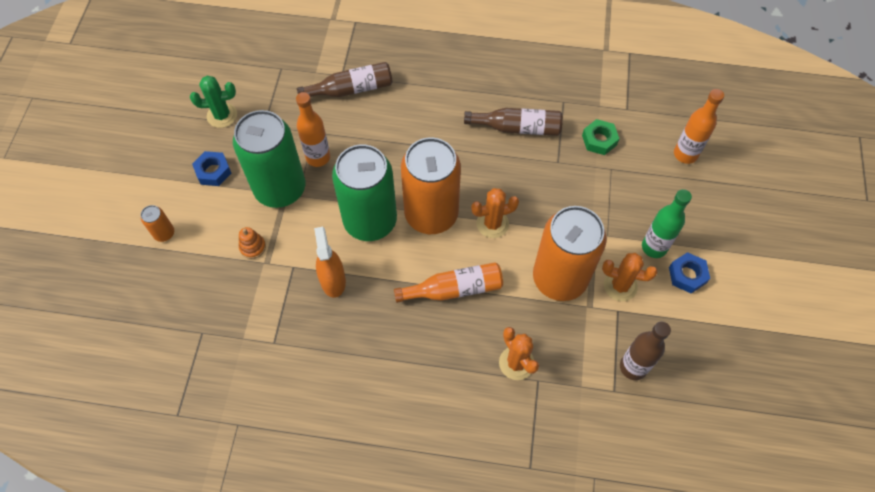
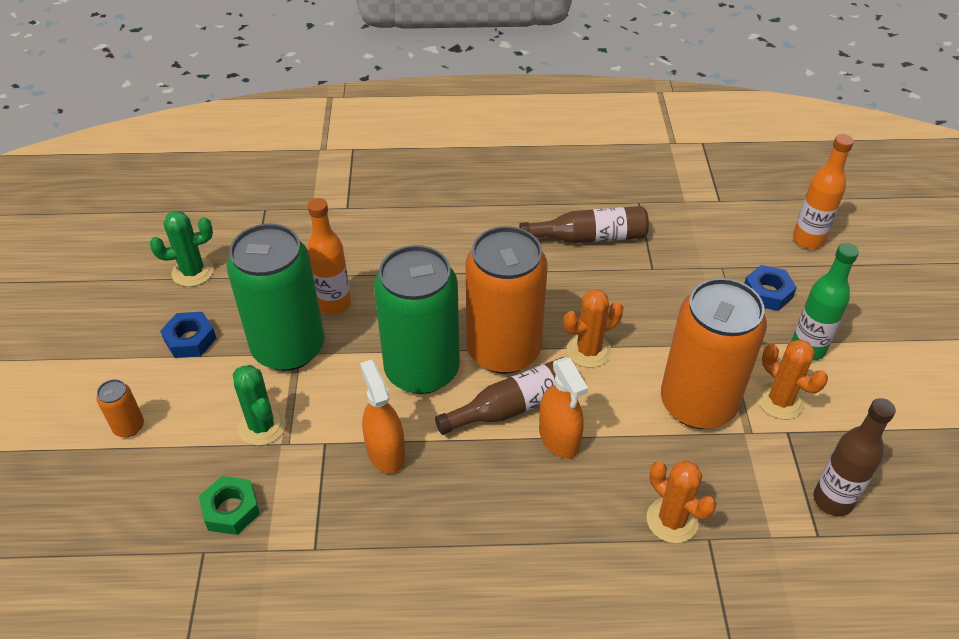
camera: 10 degrees left, 15 degrees down
(253, 247) = (262, 426): orange stacking toy -> green cactus
(351, 89) = (363, 221): brown bottle -> brown bottle (514, 406)
(454, 289) = (559, 438): orange bottle -> orange spray bottle
(599, 140) = (696, 238): green nut -> green nut (231, 510)
(620, 286) = (780, 401): orange cactus -> orange cactus turned 45 degrees clockwise
(687, 275) = (862, 375): blue nut -> blue nut (767, 293)

